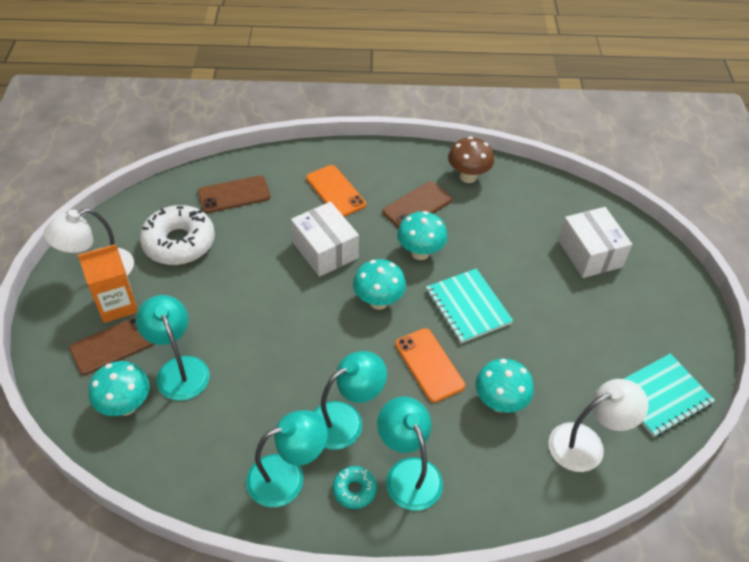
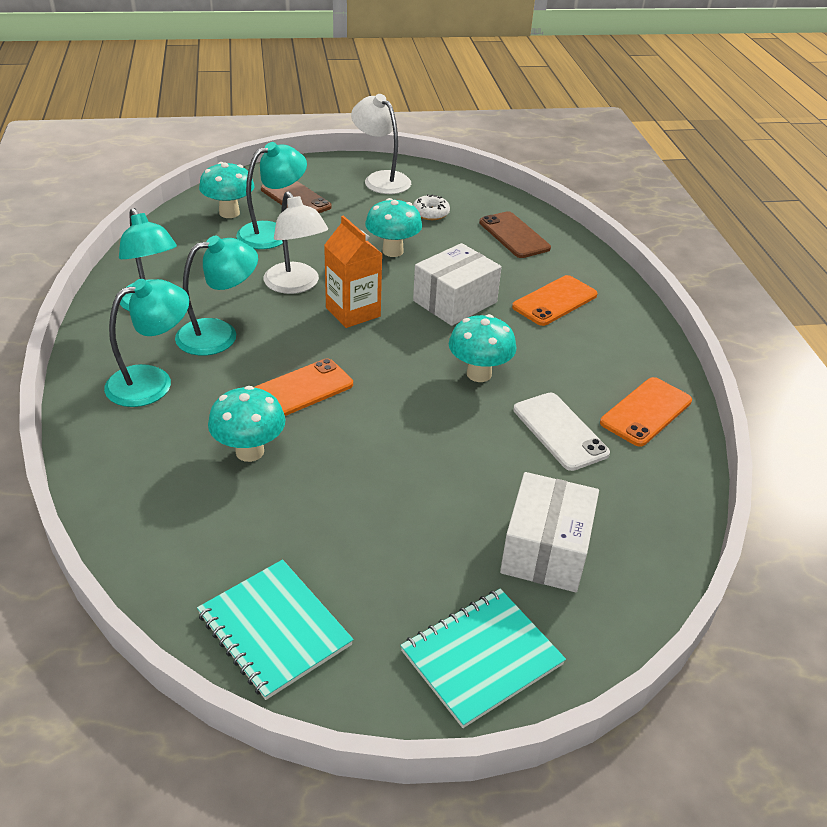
camera: 80 degrees right, 10 degrees down
(117, 305) = (342, 193): orange carton -> orange carton (353, 312)
(179, 243) = (430, 213): white donut -> white donut, size x0.48
(346, 419) = (219, 334): turquoise lamp -> turquoise lamp turned 75 degrees counterclockwise
(354, 490) = (134, 346): turquoise donut -> none
(378, 301) = (388, 345): turquoise mushroom -> turquoise mushroom (392, 251)
(417, 206) = (562, 367): brown phone -> none
(468, 177) = (646, 412): brown mushroom -> orange phone
(468, 307) = (399, 419): turquoise notebook -> turquoise notebook (482, 658)
(485, 223) = (560, 431): none -> white phone
(586, 443) = (189, 536): white lamp -> white lamp (296, 285)
(589, 253) = (545, 550): white box -> white box turned 45 degrees counterclockwise

